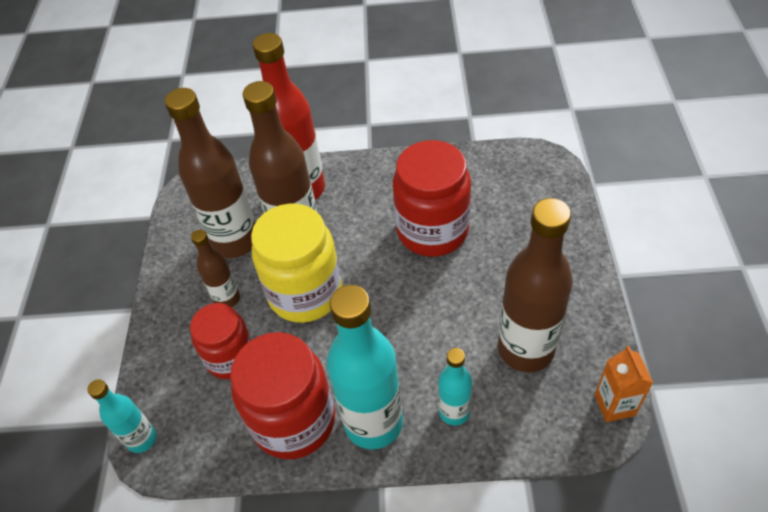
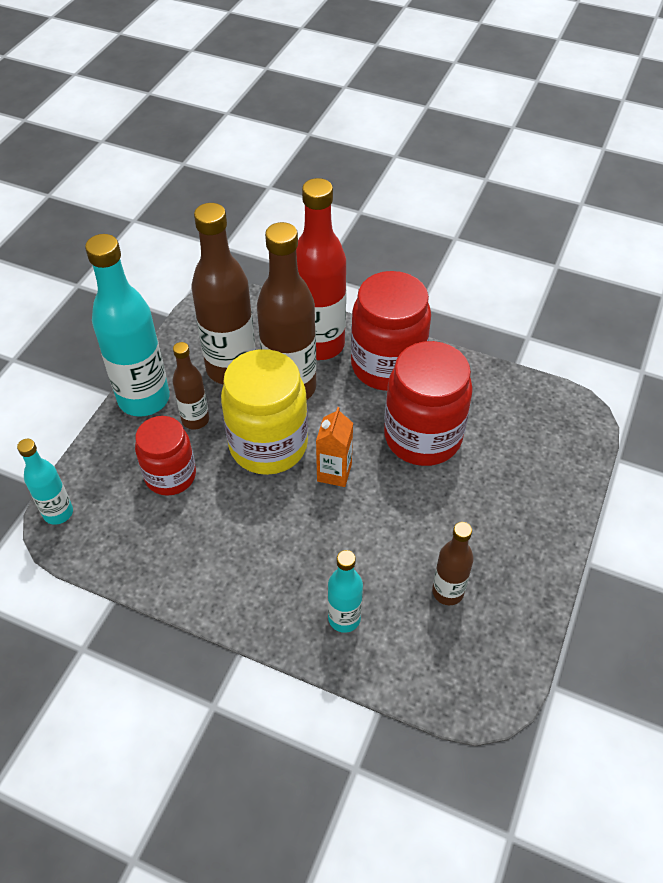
camera: 20 degrees right, 0 degrees up
(294, 421) = (194, 558): red jar -> red jar (387, 366)
(373, 423) = (264, 593): turquoise bottle -> turquoise bottle (144, 399)
(526, 349) = (448, 592): brown bottle -> brown bottle, size x0.52
(614, 405) = (504, 685): orange carton -> orange carton (334, 472)

